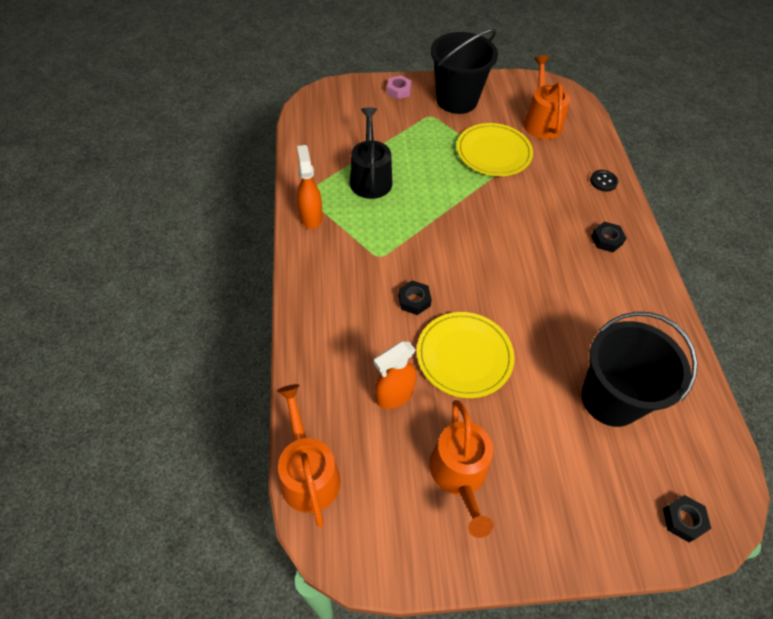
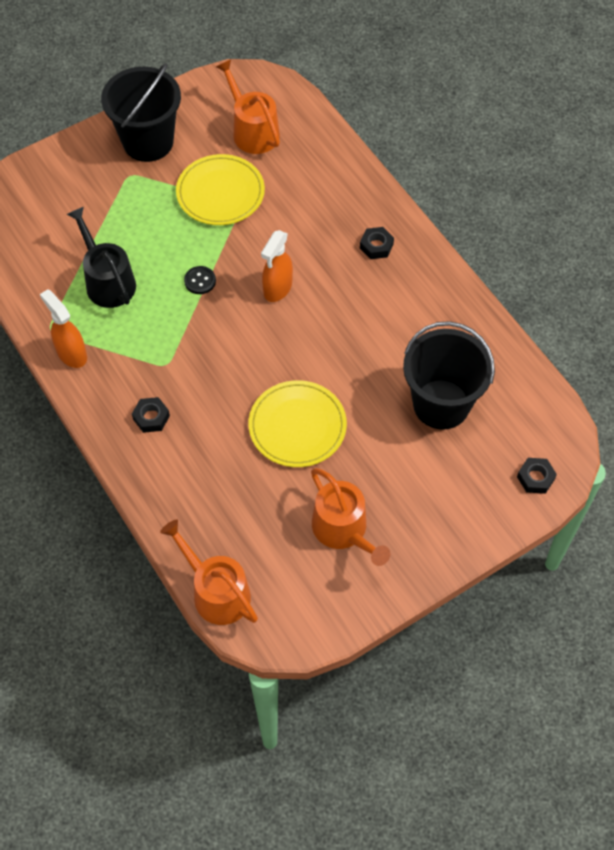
camera: 25 degrees left, 5 degrees up
(394, 395) = (253, 491): orange spray bottle -> orange spray bottle (277, 288)
(398, 90) = (76, 157): pink nut -> none
(414, 300) = (224, 394): black nut -> black nut (151, 417)
(603, 181) = (347, 179): black button -> black button (200, 281)

